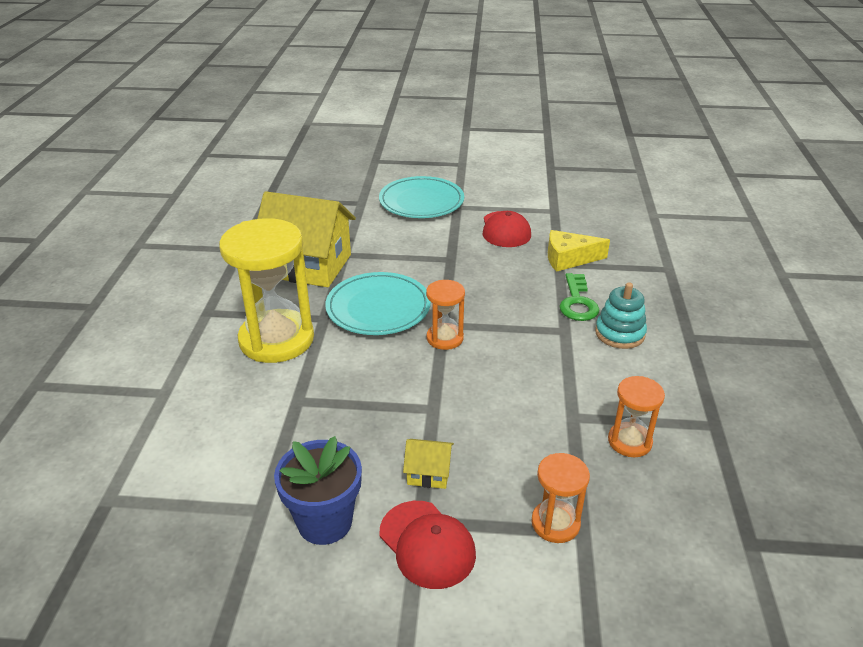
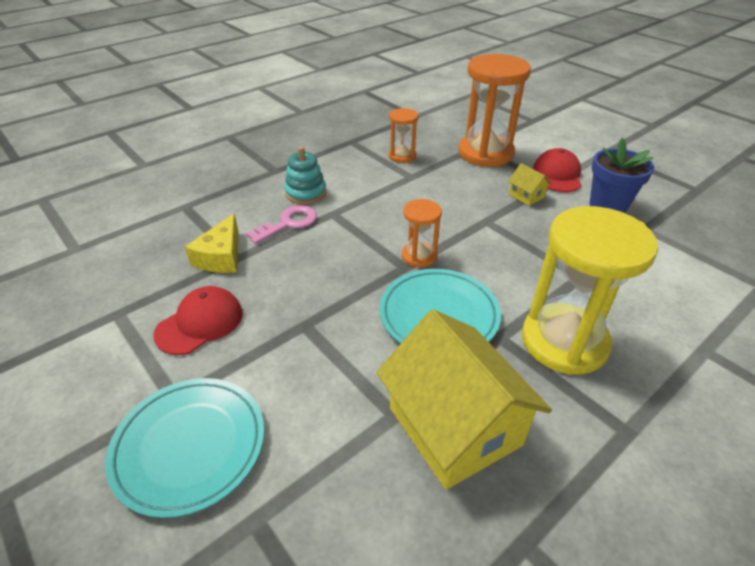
camera: 135 degrees left, 5 degrees up
(555, 523) = (485, 153): orange hourglass -> orange hourglass, size x2.00
(569, 259) = (221, 256): yellow cheese -> yellow cheese turned 60 degrees clockwise
(577, 302) = (288, 223): green key -> pink key

